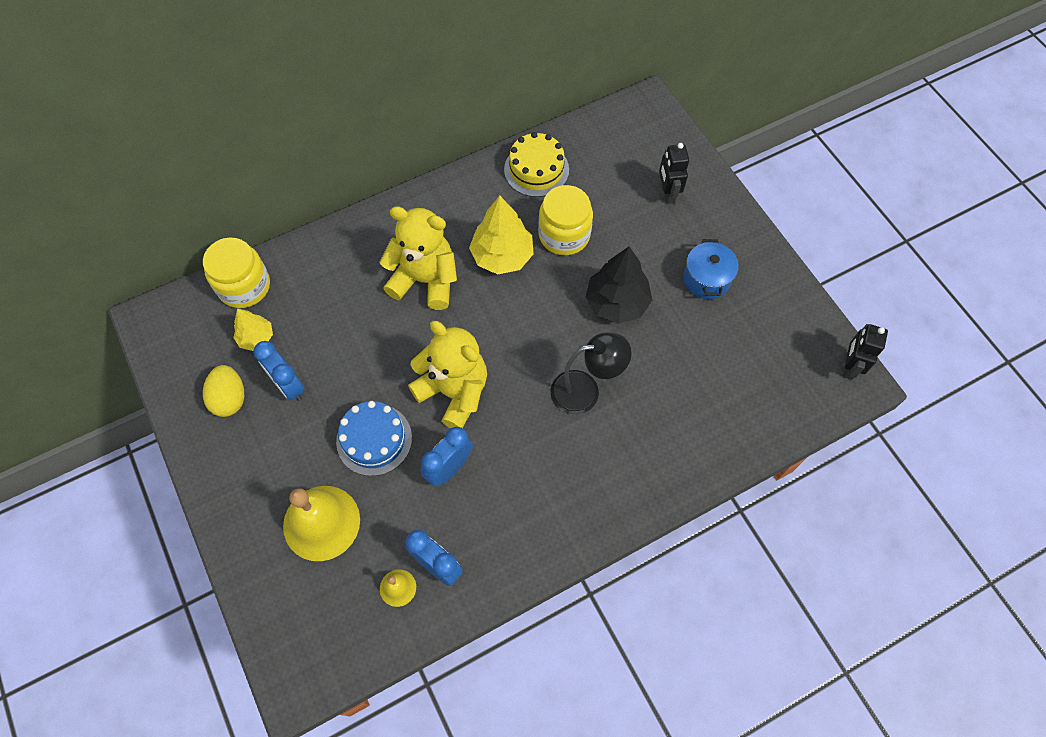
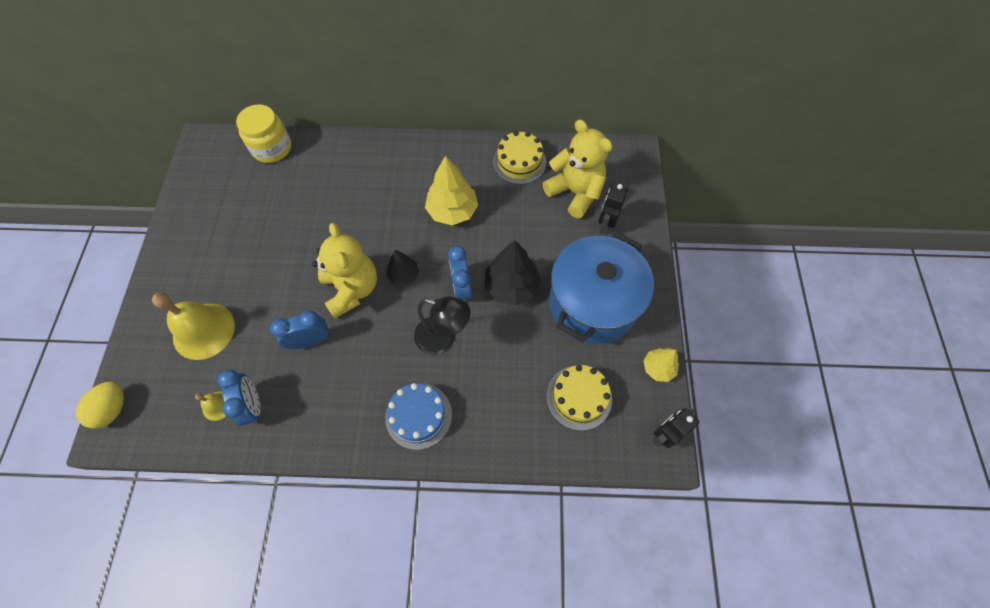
camera: 30 degrees right, 0 degrees up
(230, 398) = (210, 216): yellow egg -> yellow egg (113, 409)
(256, 338) = (255, 185): yellow tree -> yellow tree (658, 368)
(288, 385) = (251, 227): blue clock -> blue clock (461, 287)
(374, 439) = (277, 293): blue cake -> blue cake (418, 416)
(425, 280) = (388, 201): yellow teddy bear -> yellow teddy bear (575, 192)
(499, 349) = (404, 275): none -> black tree
(564, 235) = (507, 218): yellow jar -> none
(706, 279) = (592, 304): blue pot -> blue pot, size x2.11
(752, 375) = (579, 397): none -> yellow cake

